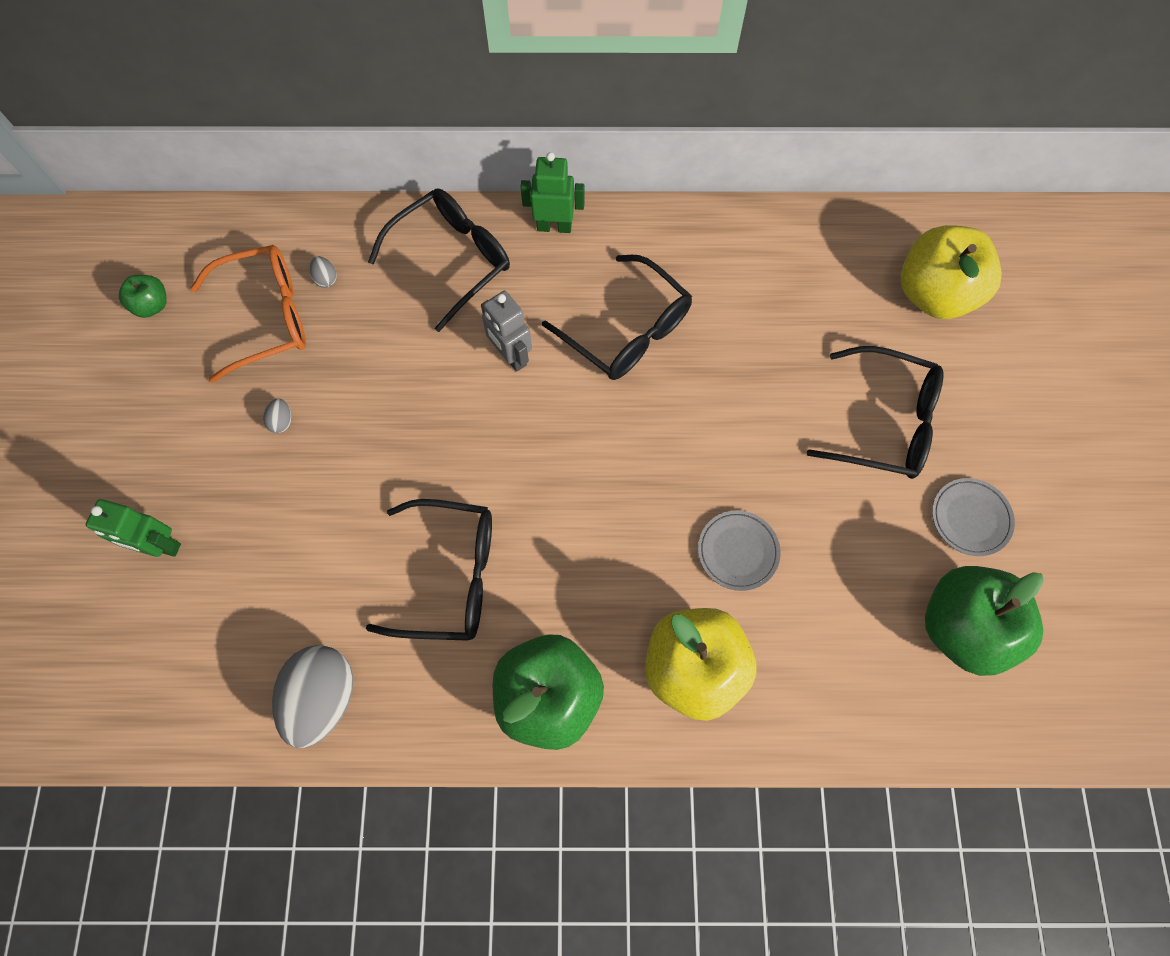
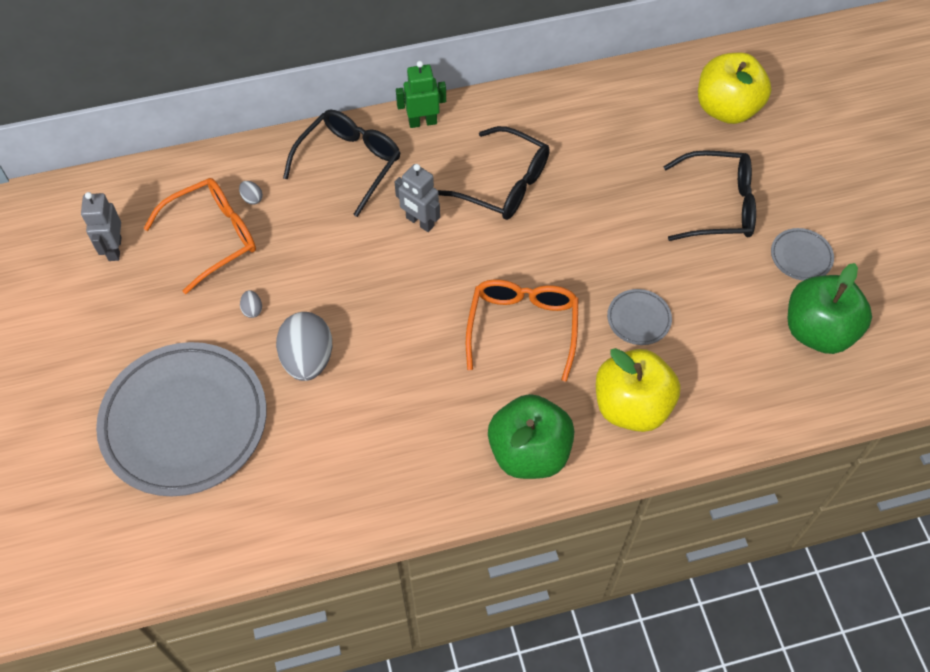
camera: 15 degrees left, 10 degrees down
(152, 305) = (114, 249): green apple -> grey robot
(160, 545) = (184, 422): green robot -> grey plate
(323, 697) = (354, 497): grey egg -> grey egg (308, 359)
(449, 576) = (424, 388): black glasses -> none
(591, 526) = (522, 328): none -> orange glasses

